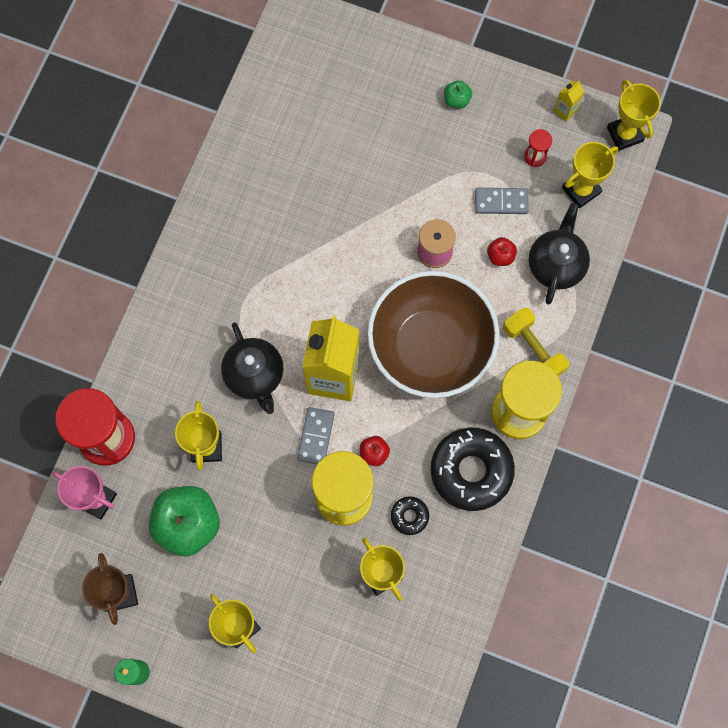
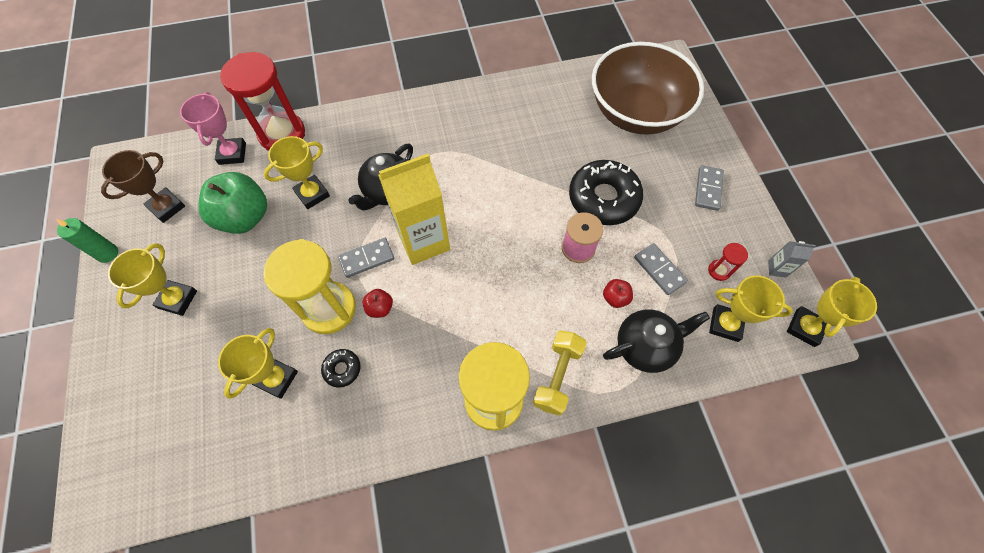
camera: 55 degrees right, 10 degrees down
(430, 347) = (498, 294): brown bowl -> brown bowl (636, 113)
(456, 100) = (708, 189): green apple -> grey domino
(471, 471) = (414, 394): black donut -> black donut (603, 198)
(565, 111) = (777, 269): yellow carton -> grey carton

